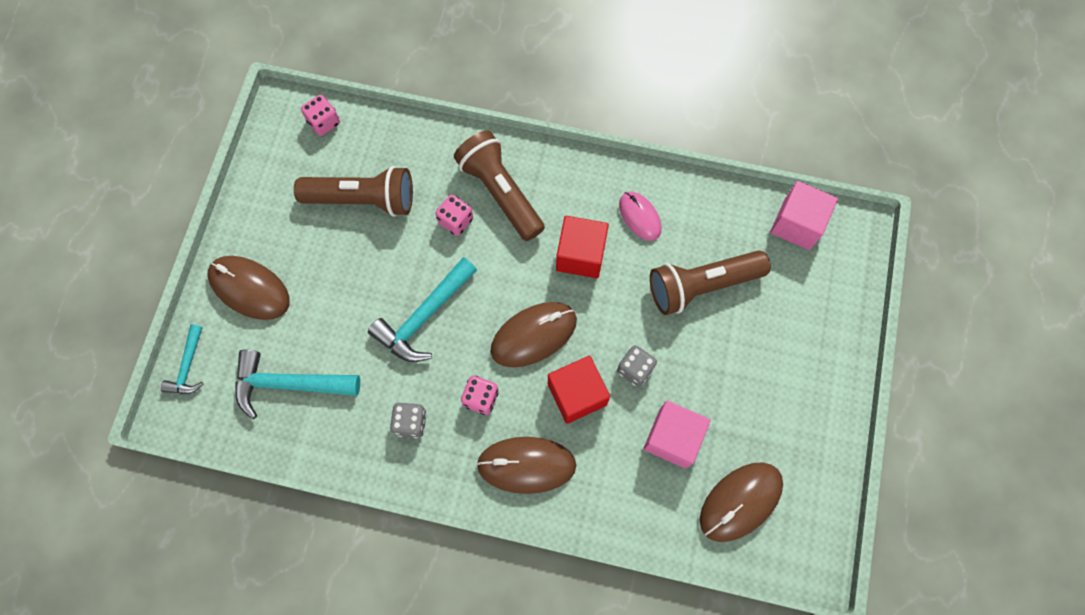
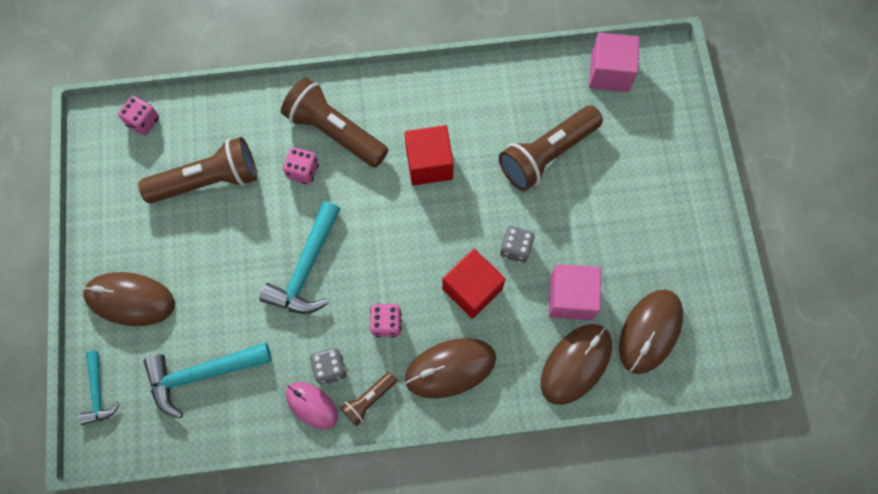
camera: 20 degrees left, 0 degrees up
(436, 467) = (369, 400): none -> brown flashlight
(533, 335) = (413, 250): brown mouse -> brown mouse (576, 364)
(639, 217) = (469, 112): pink mouse -> pink mouse (312, 405)

